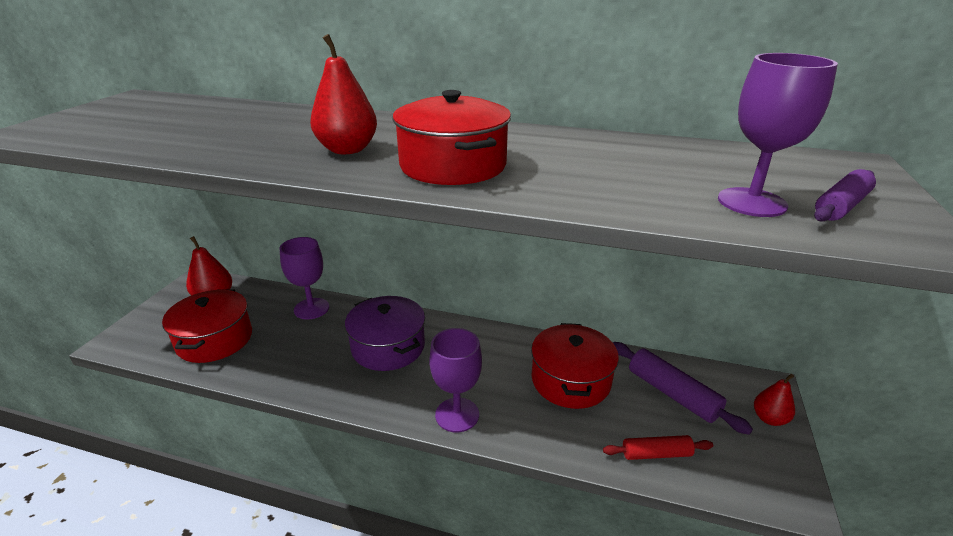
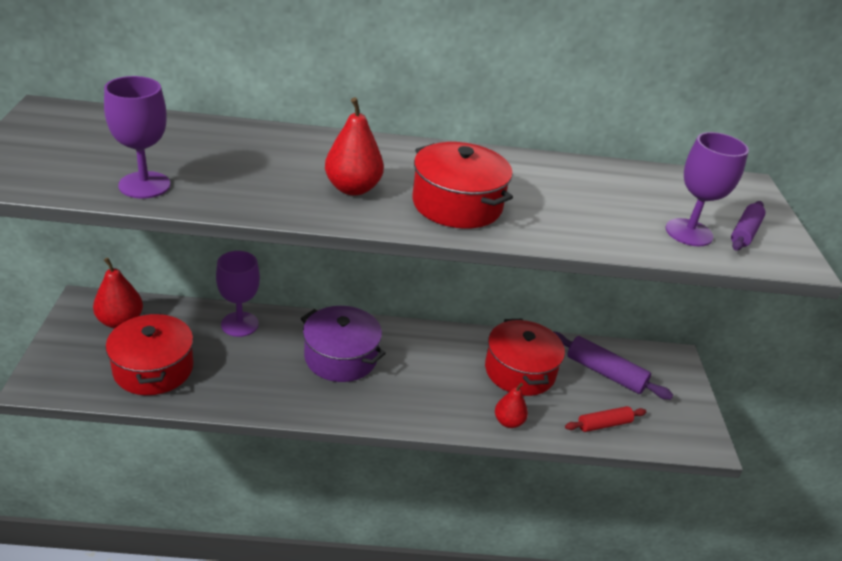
camera: 20 degrees left, 5 degrees up
(457, 415) = (433, 414): purple goblet -> purple goblet (144, 185)
(769, 418) = (681, 385): red pear -> red pear (508, 422)

